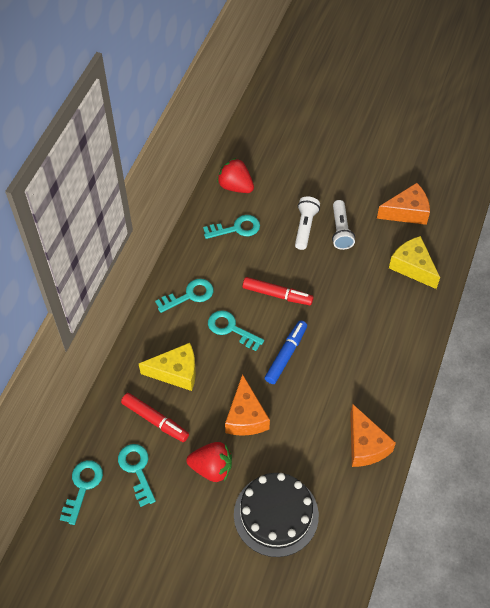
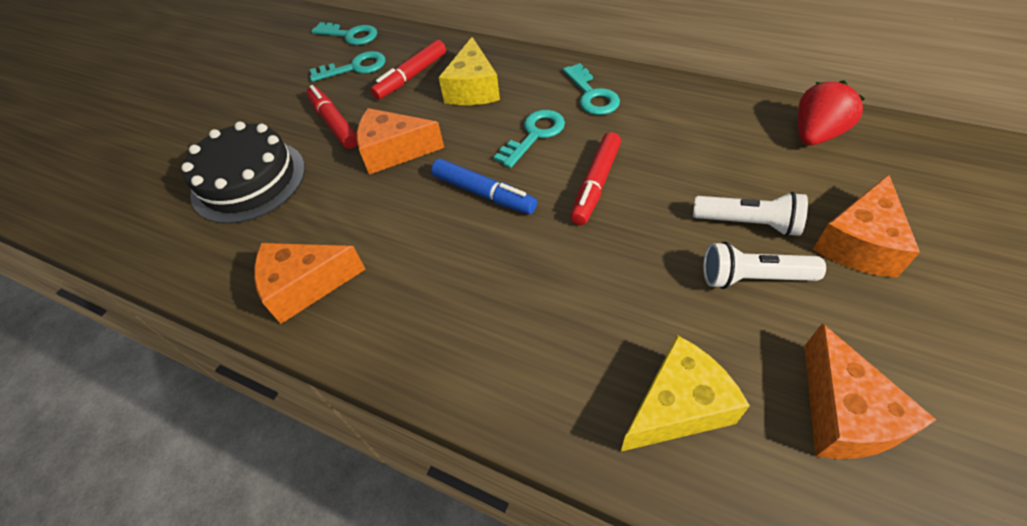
camera: 100 degrees right, 5 degrees down
(212, 468) = (334, 123): red strawberry -> red marker
(236, 228) = (724, 137): turquoise key -> none
(316, 186) = (859, 243): none -> orange cheese

